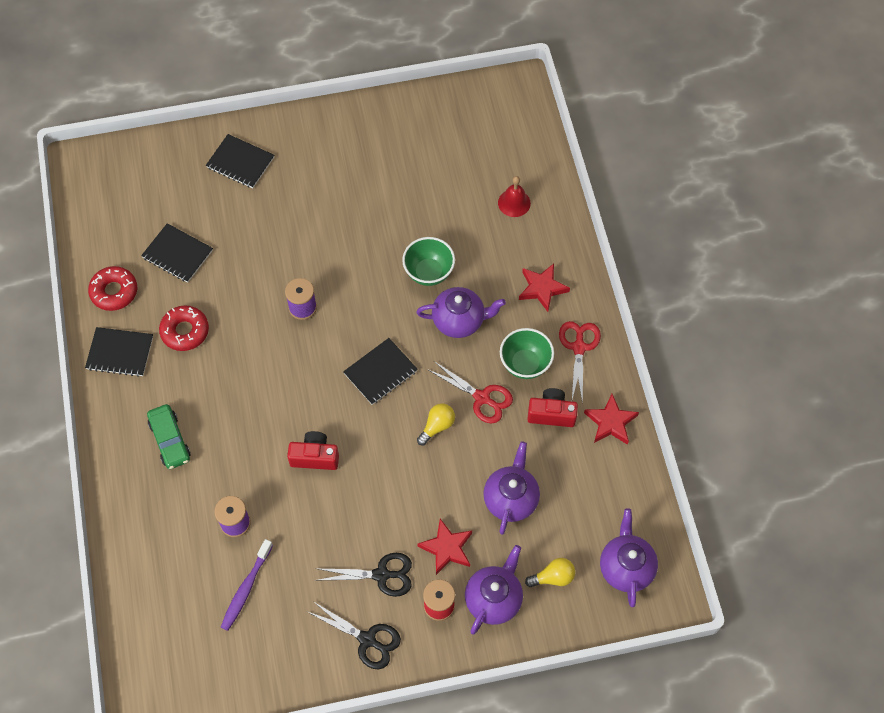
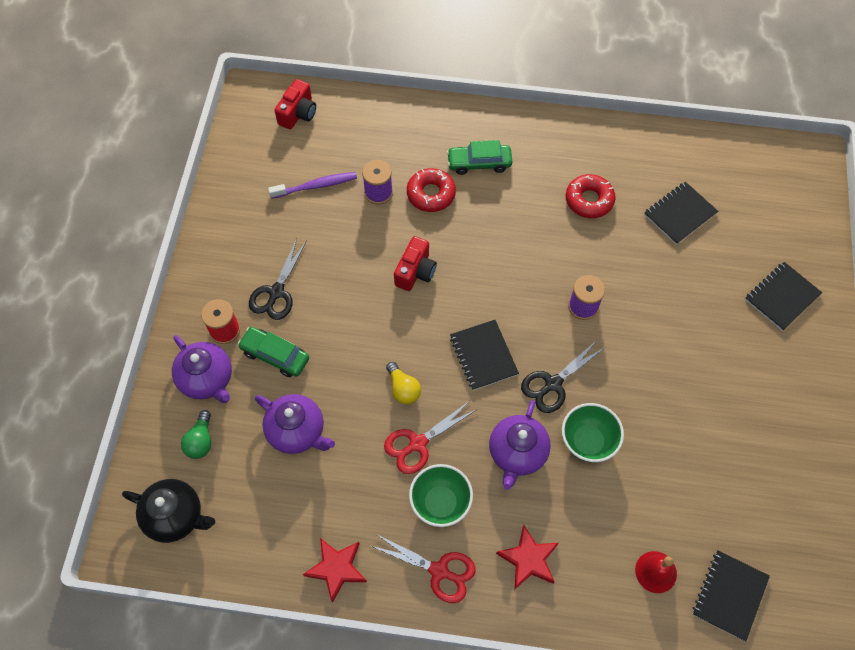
camera: 110 degrees right, 0 degrees up
(114, 292) = (651, 154): red donut -> red donut (431, 194)
(120, 353) = (583, 145): black notebook -> black notebook (729, 595)
(246, 588) = (315, 186): purple toothbrush -> purple toothbrush turned 120 degrees clockwise
(367, 640) = (224, 263): black scissors -> black scissors (553, 384)
(447, 548) = (275, 355): red star -> green car
(551, 414) = (372, 508): red camera -> red camera (298, 113)
(553, 577) = (201, 441): yellow light bulb -> green light bulb
(626, 567) = (175, 516): purple teapot -> black teapot

